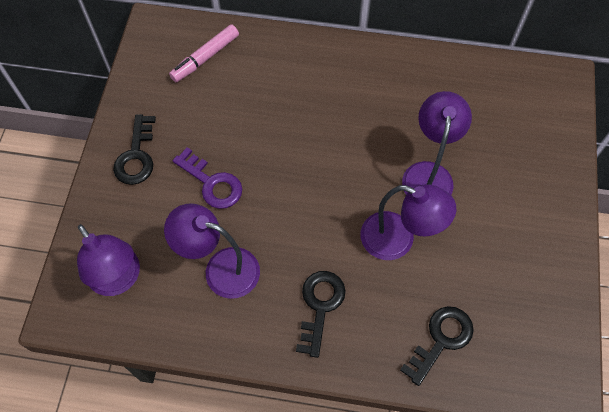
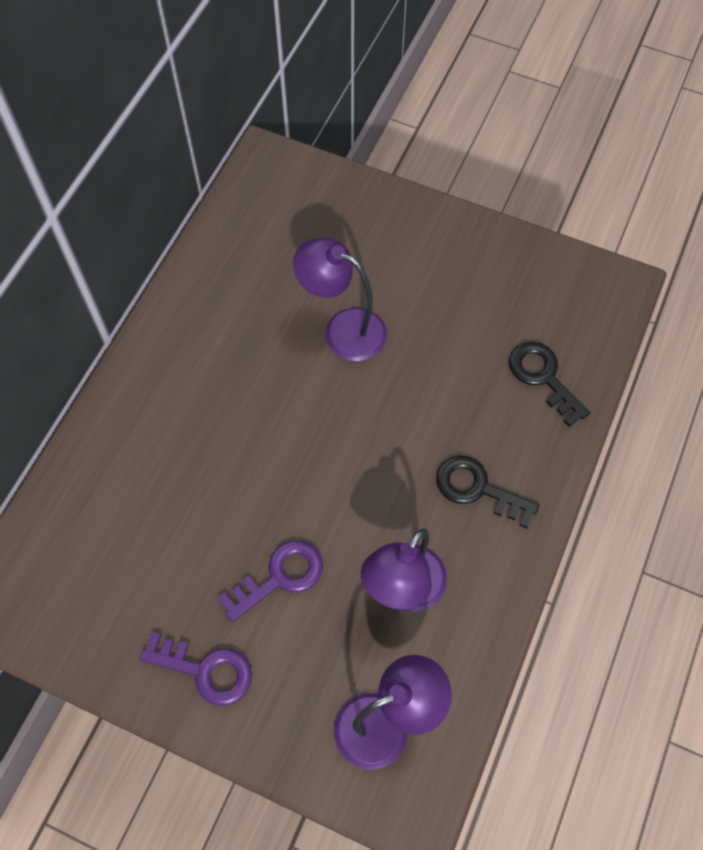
camera: 75 degrees left, 0 degrees up
(136, 156) = (205, 670): black key -> purple key
(205, 58) = (77, 546): pink marker -> none
(398, 240) = (417, 385): purple lamp -> none

